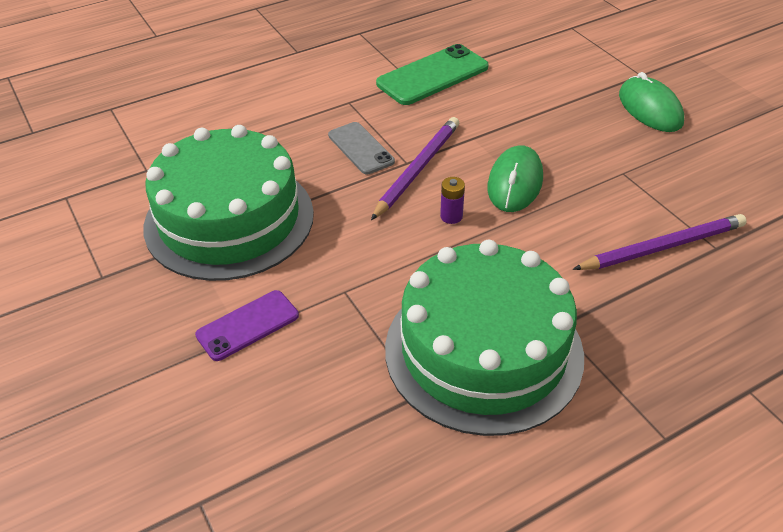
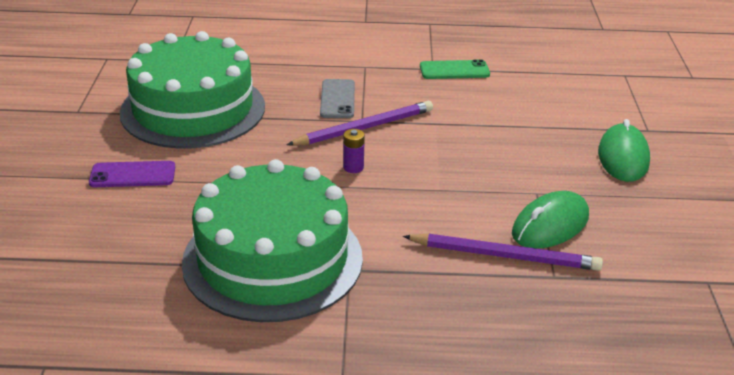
camera: 30 degrees right, 10 degrees down
(432, 75) = (454, 70): green phone -> green phone, size x0.64
(515, 183) = (432, 165): green mouse -> green mouse (550, 225)

